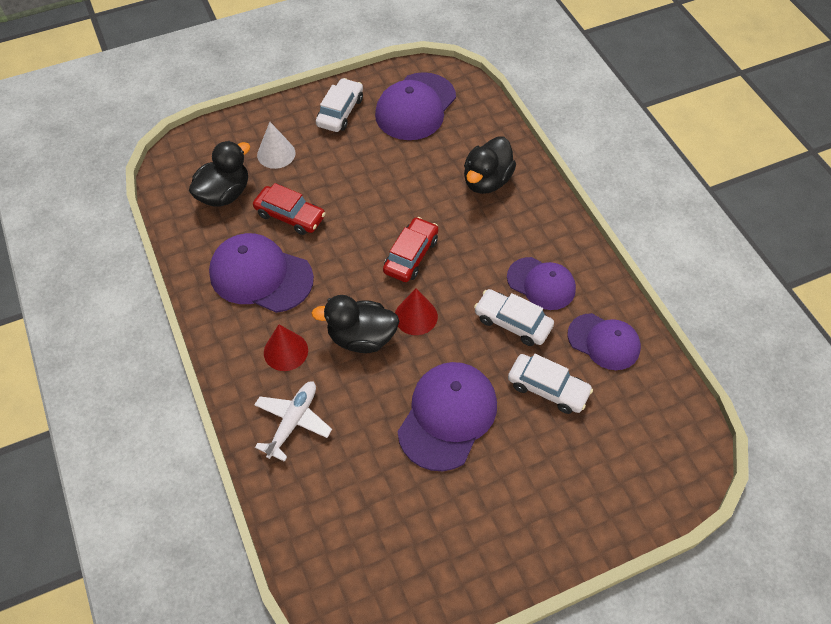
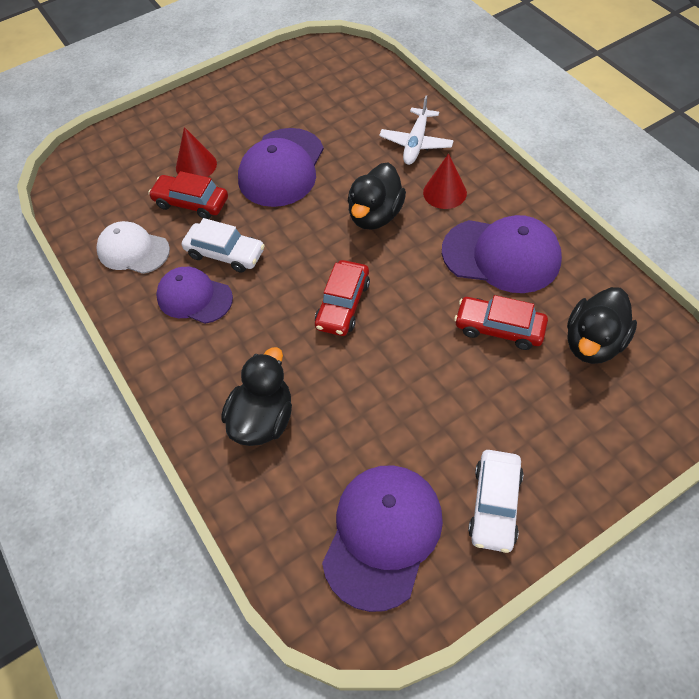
camera: 175 degrees right, 0 degrees up
(276, 154) = (556, 413): white cone -> none
(361, 338) = (375, 215): black duck -> black duck turned 120 degrees clockwise
(416, 316) = (325, 243): red cone -> red cone (196, 165)
(548, 388) = (191, 202): white car -> red car
(604, 342) = (133, 250): purple cap -> white cap

